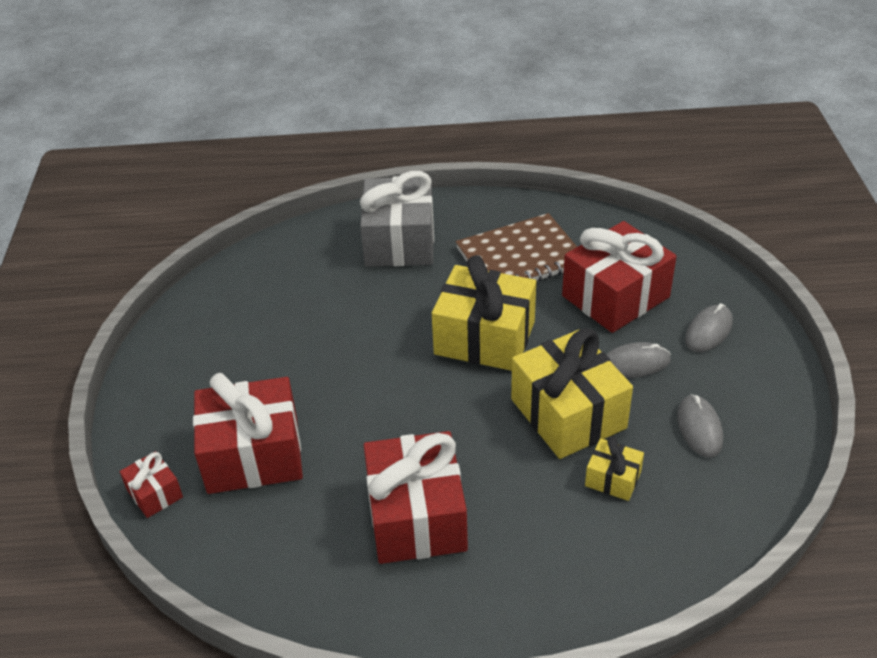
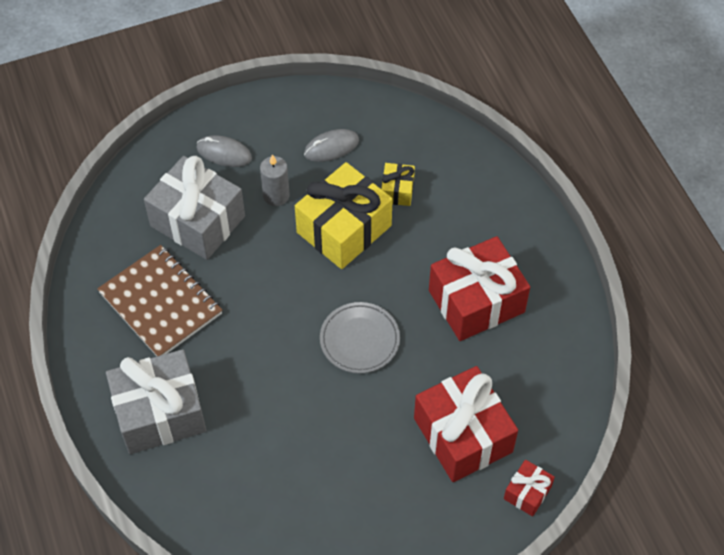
camera: 110 degrees left, 15 degrees up
(412, 395) = (359, 340): none -> grey plate
(484, 338) = (276, 305): yellow gift -> none
(615, 296) = (197, 221): red gift -> grey gift
(634, 364) = (276, 195): grey mouse -> grey candle

